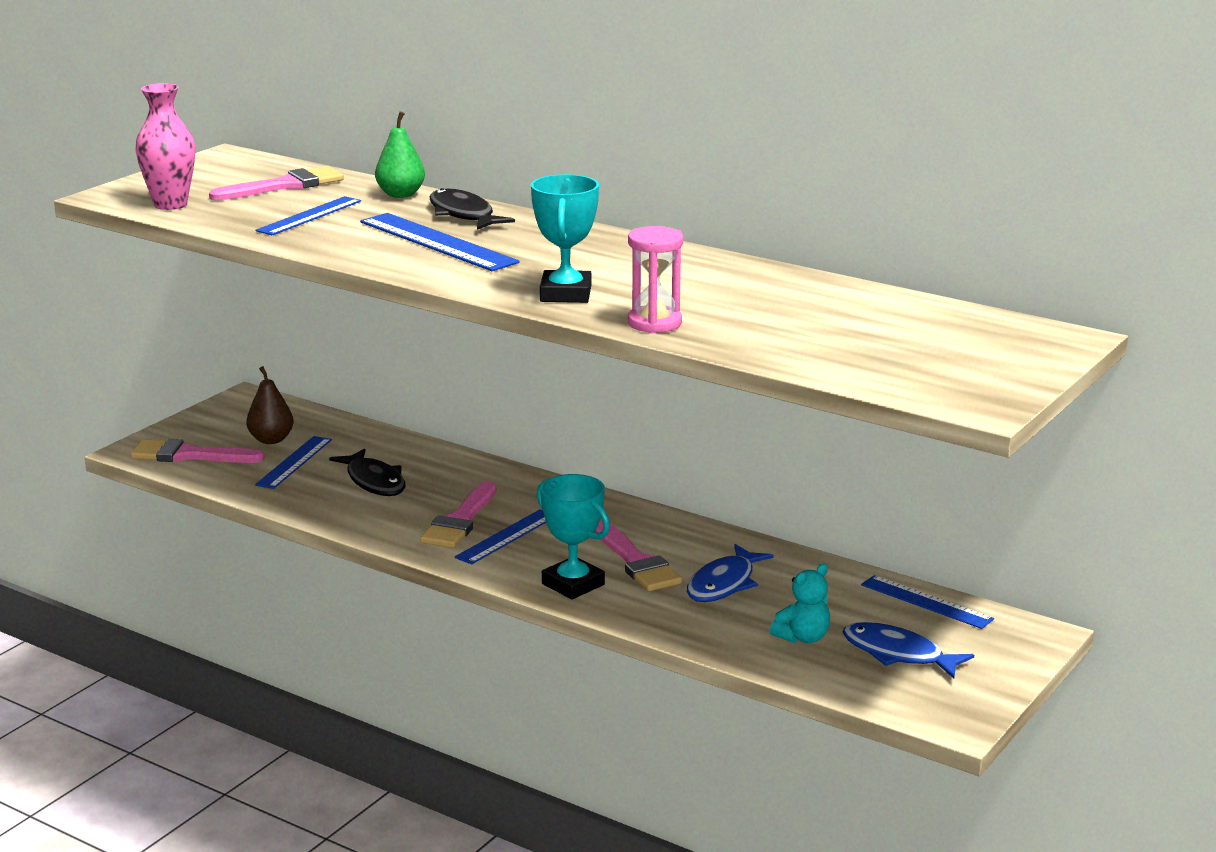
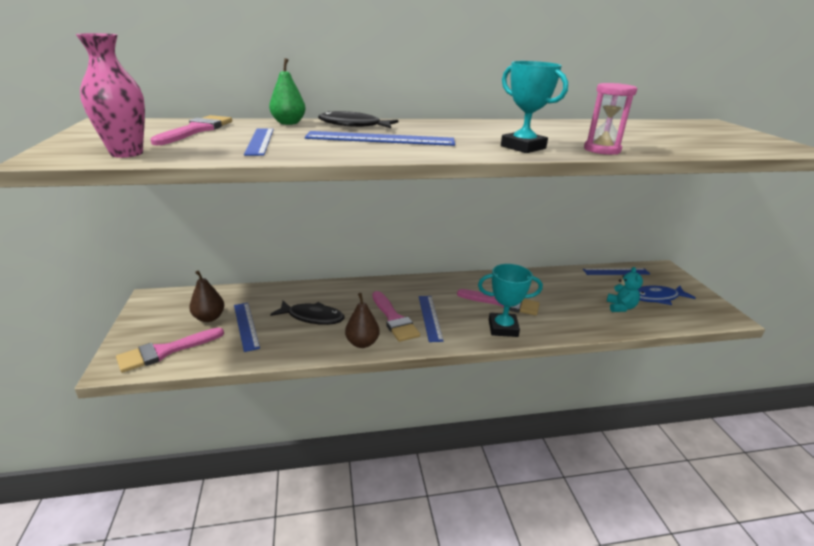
camera: 45 degrees left, 5 degrees up
(381, 527) = (362, 343): none -> brown pear
(724, 584) = (550, 297): blue fish -> none

